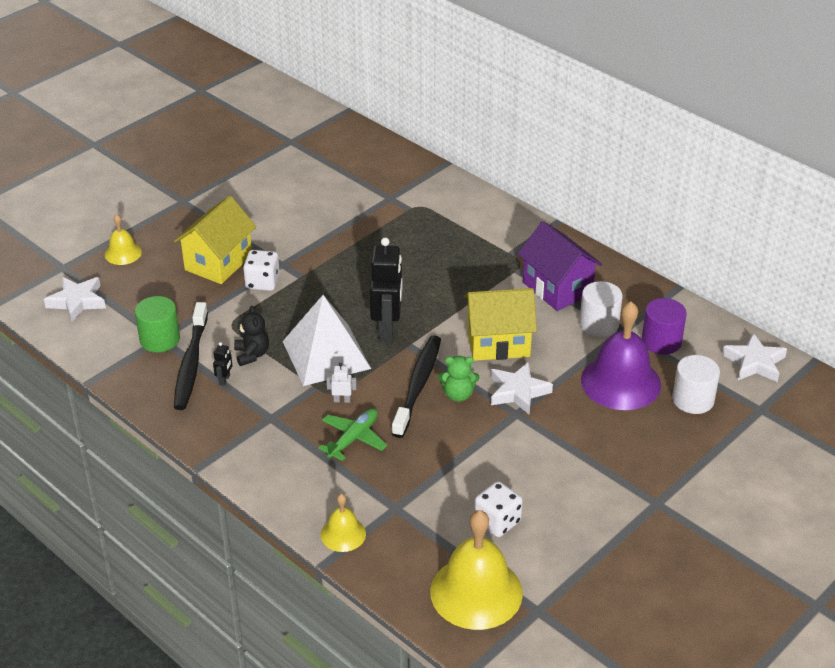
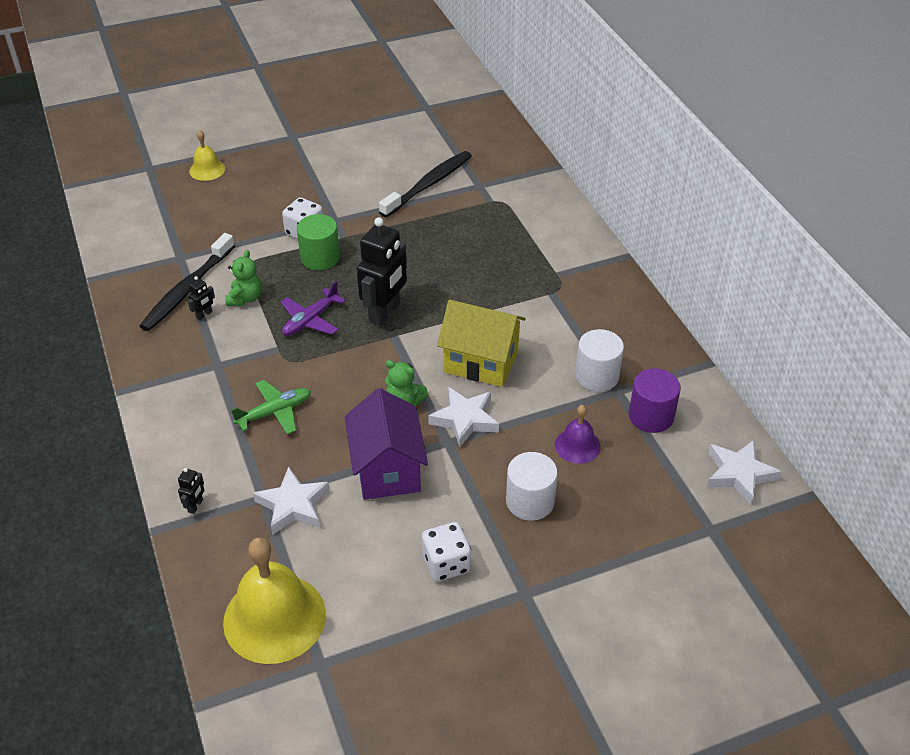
camera: 25 degrees right, 5 degrees up
(77, 301) = (137, 202): white star -> white star (293, 505)
(160, 339) = (178, 258): green cylinder -> green cylinder (320, 258)
(218, 262) = (280, 202): yellow house -> none
(252, 354) = (245, 298): black teddy bear -> green teddy bear
(326, 355) = (310, 320): white pyramid -> purple plane
(342, 400) = (292, 370): white robot -> none
(343, 534) = (195, 506): yellow bell -> black robot
(418, 385) = (373, 379): black toothbrush -> black toothbrush (428, 184)
(497, 521) = (348, 550): white dice -> white dice (446, 563)
(557, 288) = (579, 324): purple house -> purple house (387, 469)
(620, 382) = (577, 445): purple bell -> purple bell, size x0.51
(693, 400) = (642, 492): white cylinder -> white cylinder (530, 501)

